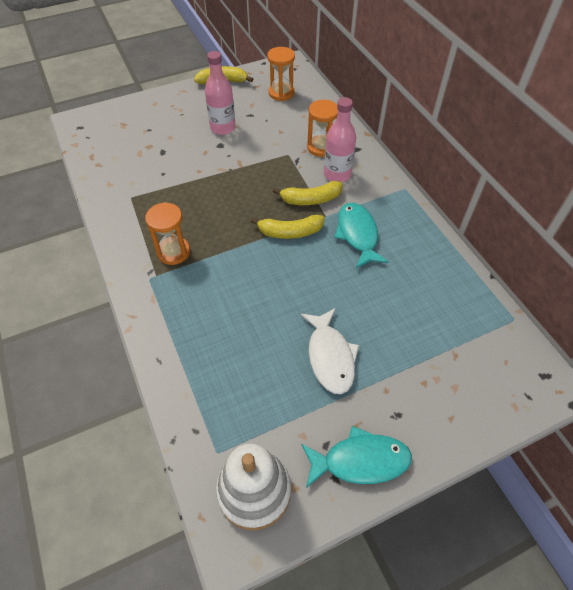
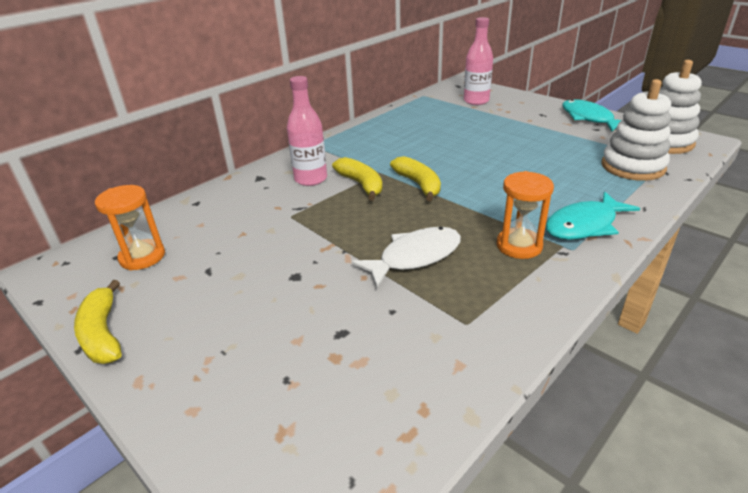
camera: 110 degrees left, 20 degrees down
(223, 128) = (251, 287): pink bottle -> pink bottle (476, 101)
(223, 409) = (632, 167): none -> white stacking toy
(321, 147) = (266, 198): orange hourglass -> none
(330, 357) = (530, 140): white fish -> white fish (415, 257)
(357, 234) = (391, 154): turquoise fish -> turquoise fish (584, 225)

